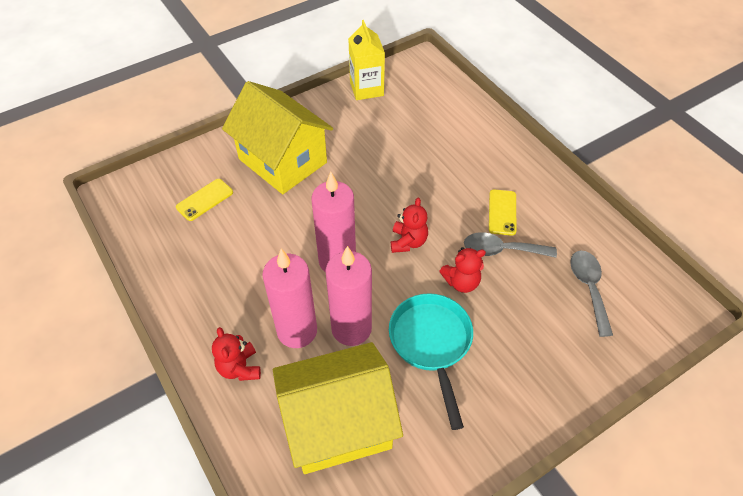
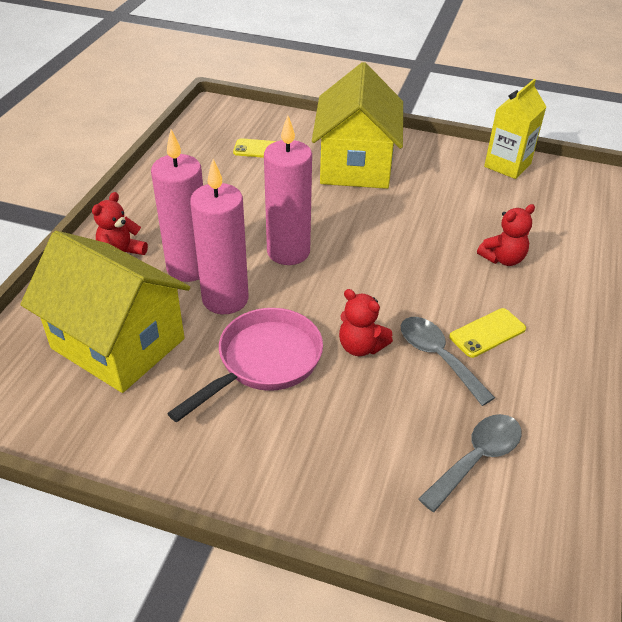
camera: 50 degrees right, 10 degrees down
(408, 242) = (364, 284): red teddy bear -> red teddy bear (503, 259)
(431, 344) = (264, 362): turquoise pan -> pink pan

